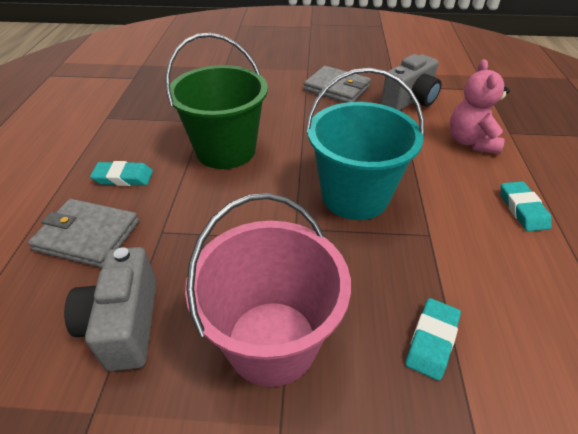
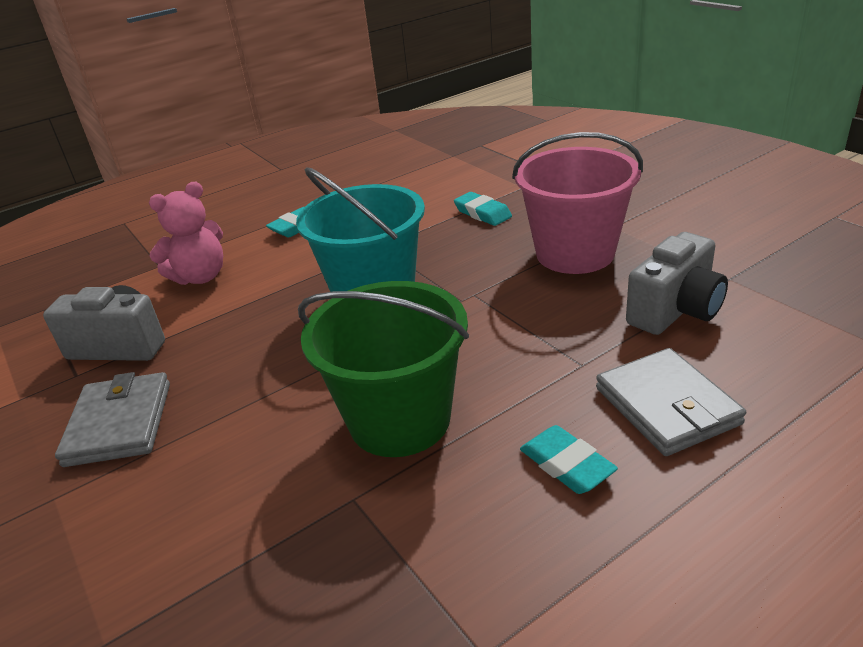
camera: 125 degrees left, 10 degrees down
(431, 340) = (482, 213): turquoise eraser -> turquoise eraser turned 60 degrees clockwise

